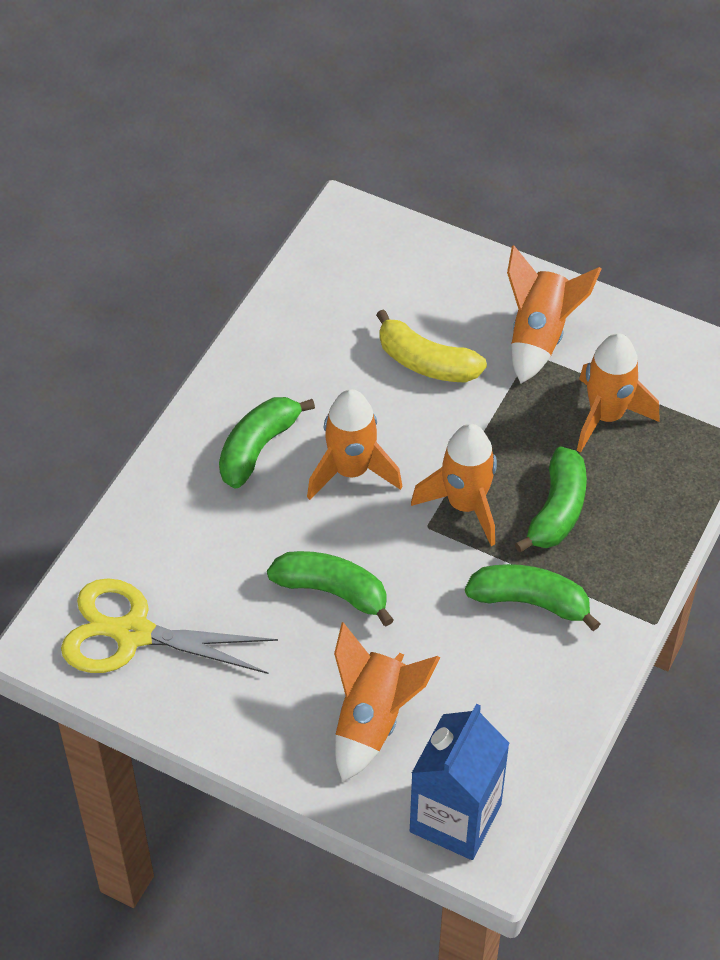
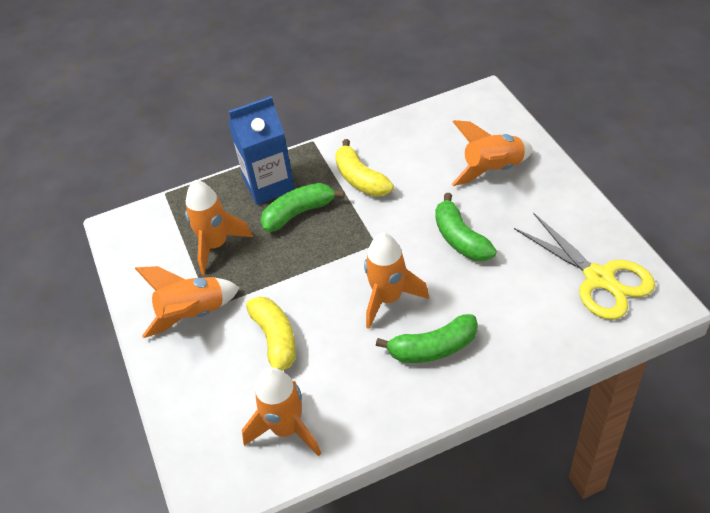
camera: 135 degrees left, 5 degrees down
(455, 818) = (488, 115): blue carton -> blue carton (269, 185)
(465, 505) = (343, 242): orange rocket -> orange rocket (286, 429)
(530, 602) = (360, 179): green banana -> yellow banana

